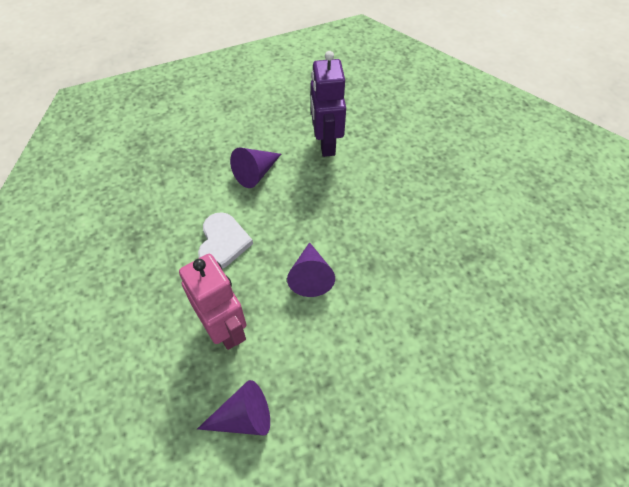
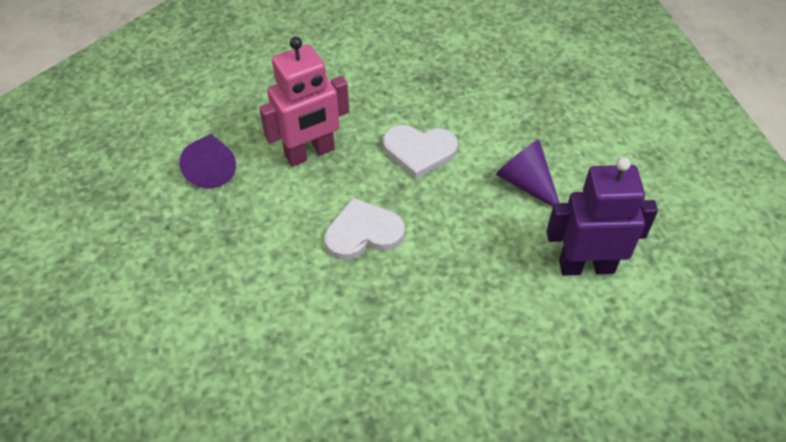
camera: 95 degrees right, 5 degrees down
(310, 276) = (363, 233): purple cone -> white heart

